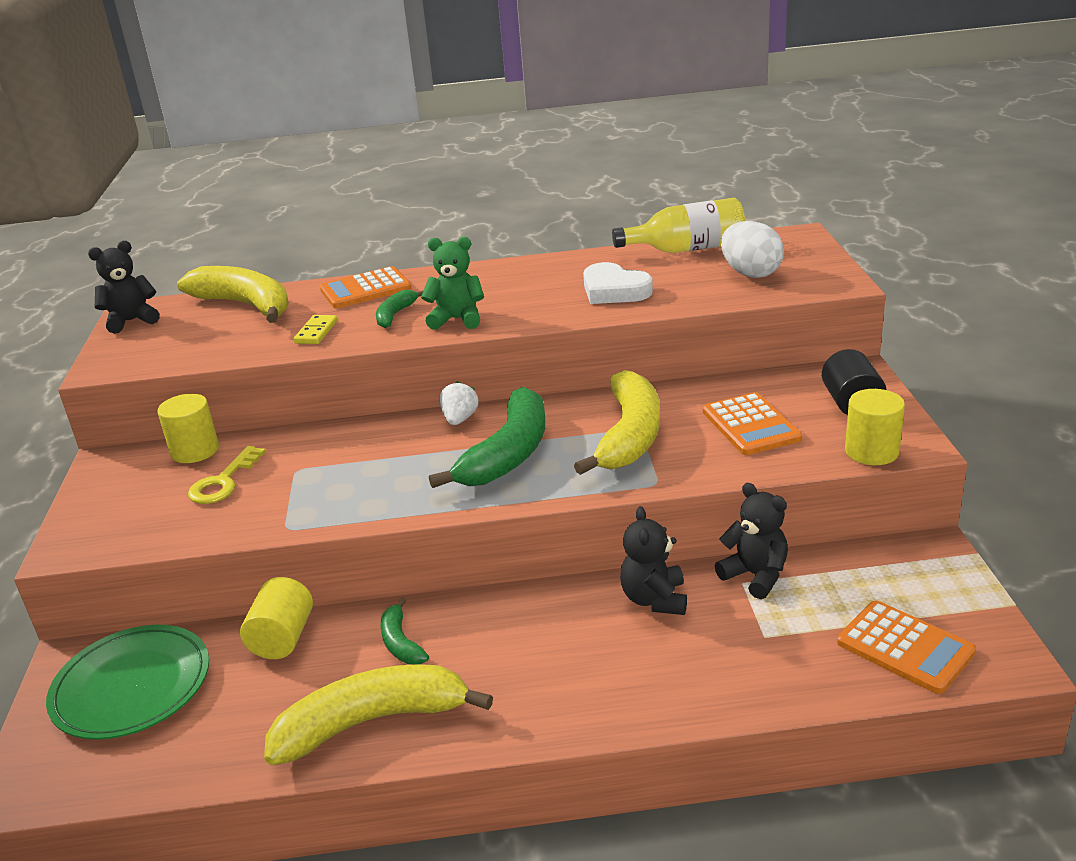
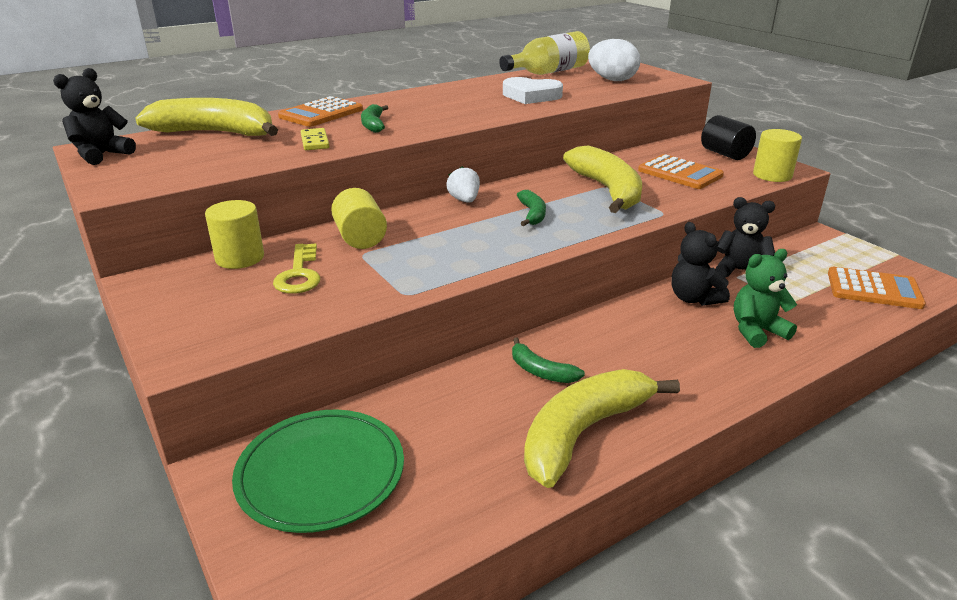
camera: 30 degrees left, 0 degrees up
(282, 638) = (433, 395): yellow cylinder -> yellow cylinder (360, 238)
(457, 319) = (432, 122): green teddy bear -> green teddy bear (756, 331)
(508, 454) = (532, 214): green banana -> green banana, size x0.48

